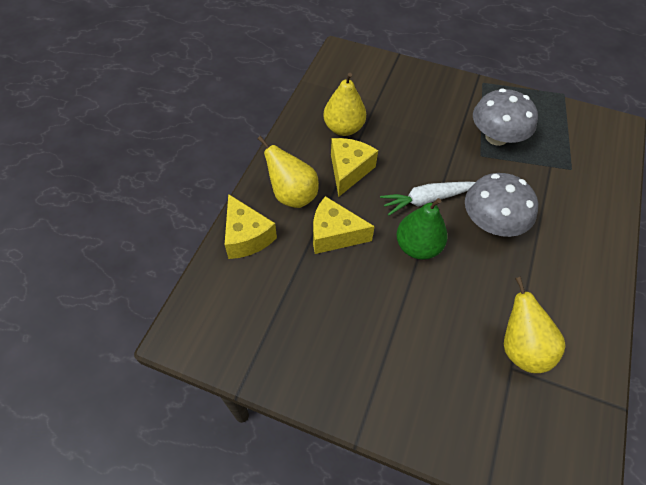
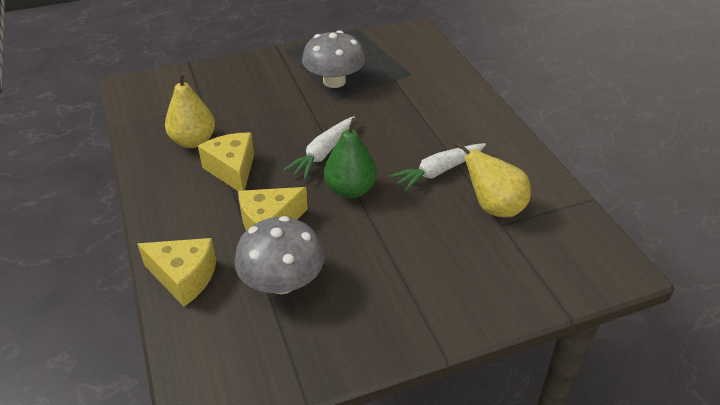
camera: 40 degrees left, 15 degrees down
(292, 195) = (197, 218): yellow pear -> none
(491, 222) = (390, 140): grey mushroom -> grey mushroom (282, 281)
(505, 280) = (438, 171): none -> white carrot

